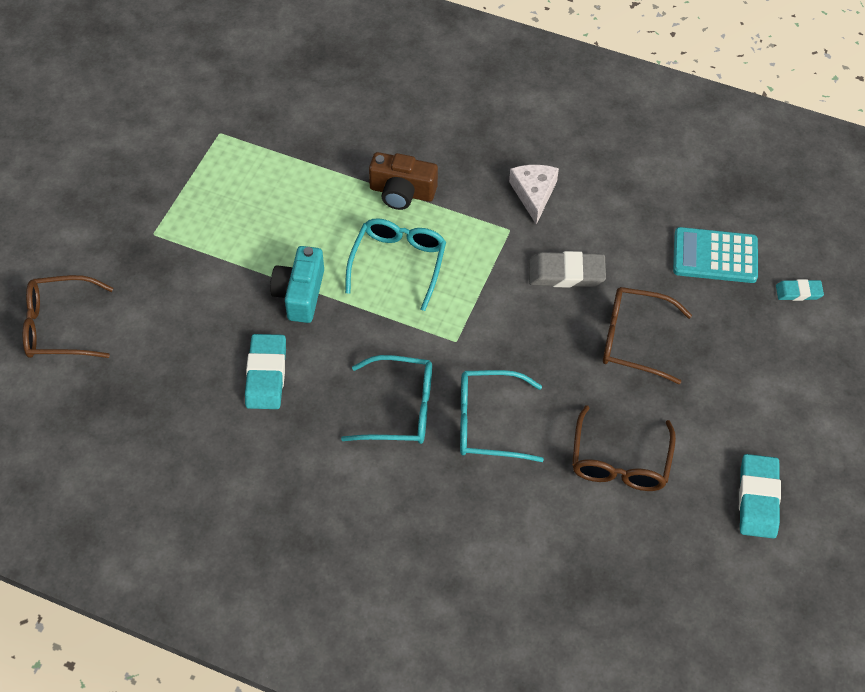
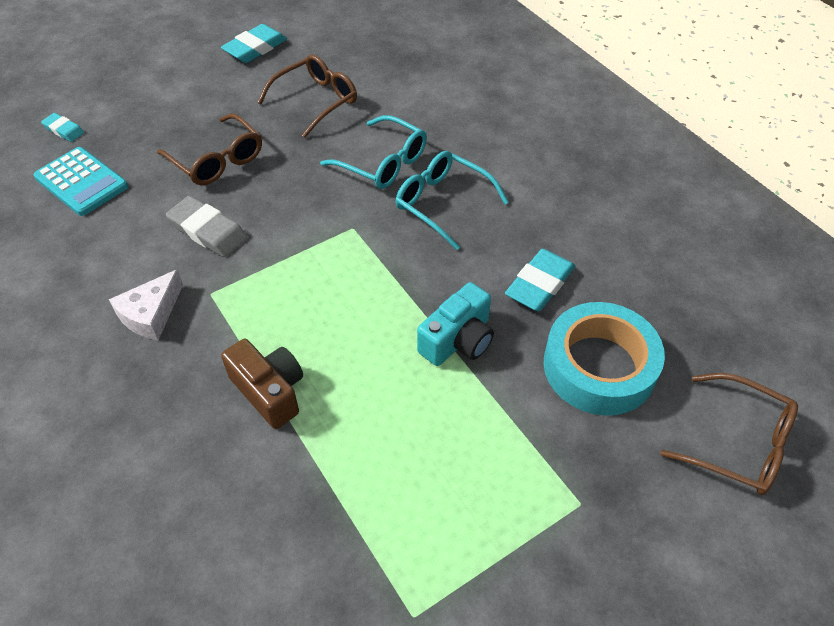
camera: 145 degrees left, 5 degrees down
(183, 330) = (599, 366): none -> turquoise tape
(398, 263) = (341, 318): turquoise glasses -> none

